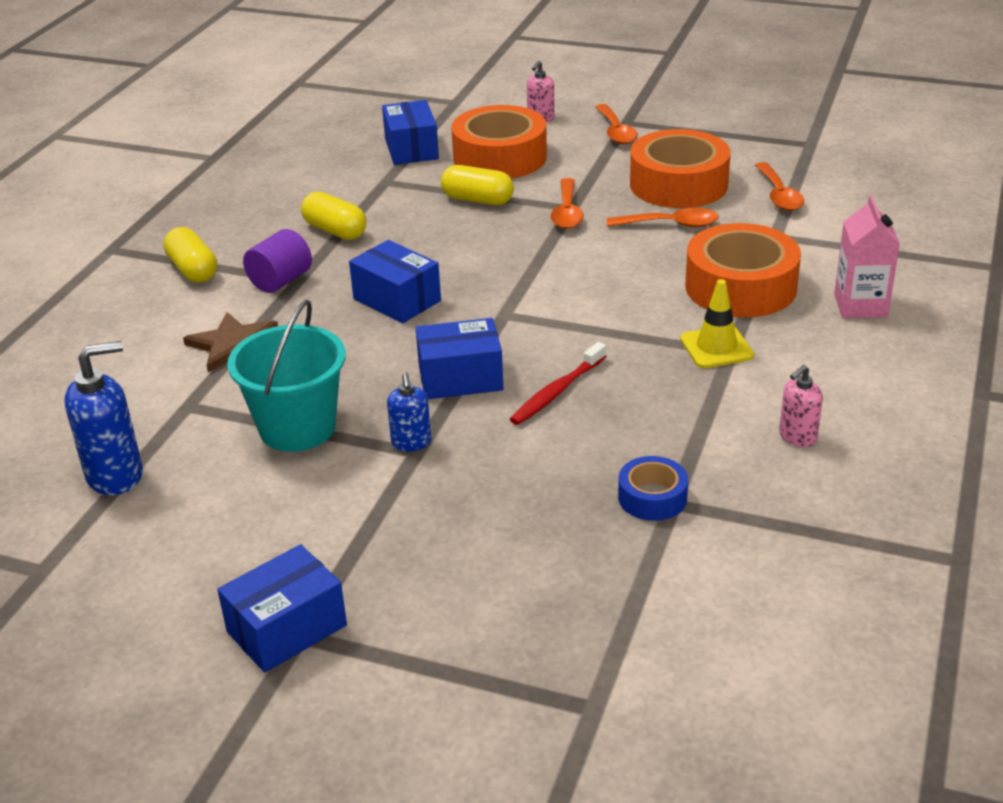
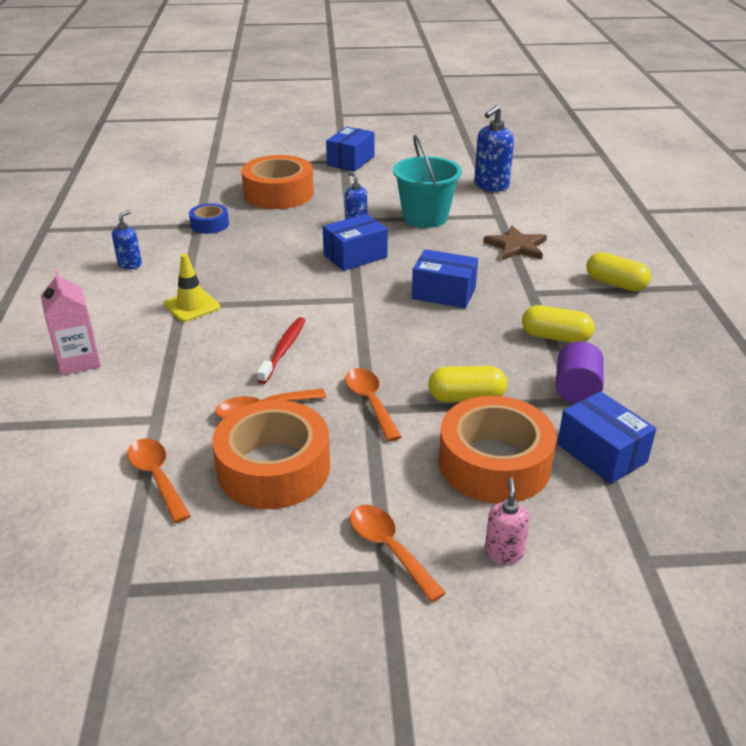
camera: 155 degrees right, 0 degrees up
(280, 281) = (542, 289): purple cylinder -> purple cylinder (576, 390)
(557, 392) = (289, 260): red toothbrush -> red toothbrush (283, 350)
(740, 287) = (182, 357): orange tape -> orange tape (278, 193)
(797, 437) = (130, 264): pink soap dispenser -> blue soap dispenser

